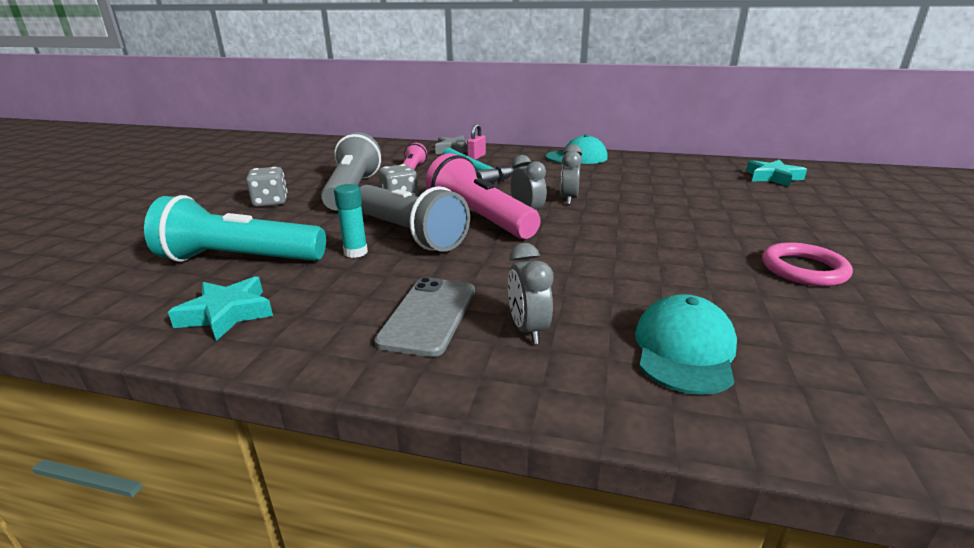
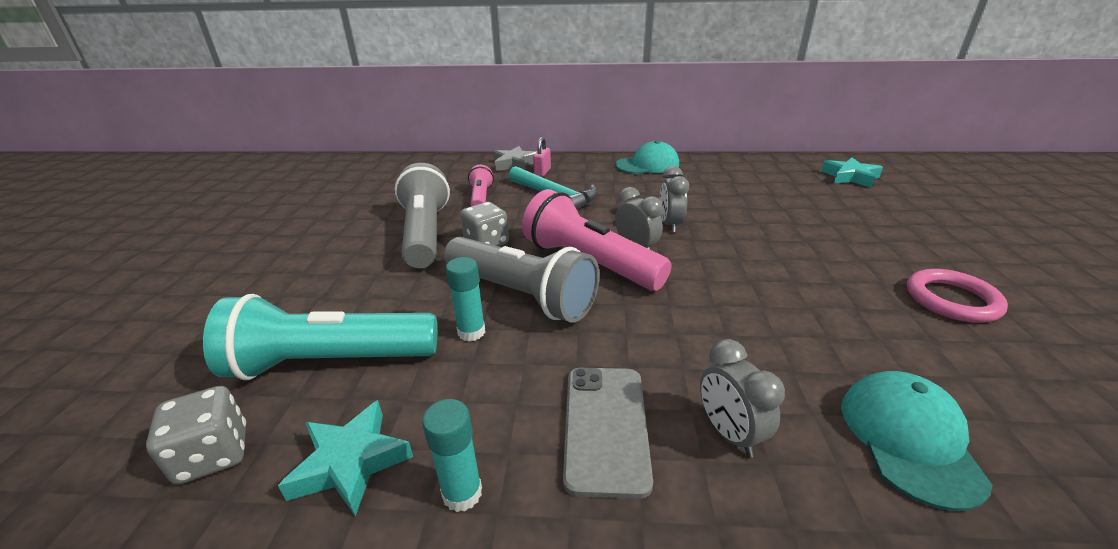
camera: 10 degrees left, 5 degrees up
(270, 202) = (333, 261): grey dice -> grey dice (214, 454)
(298, 338) = (462, 493): none -> turquoise glue stick

